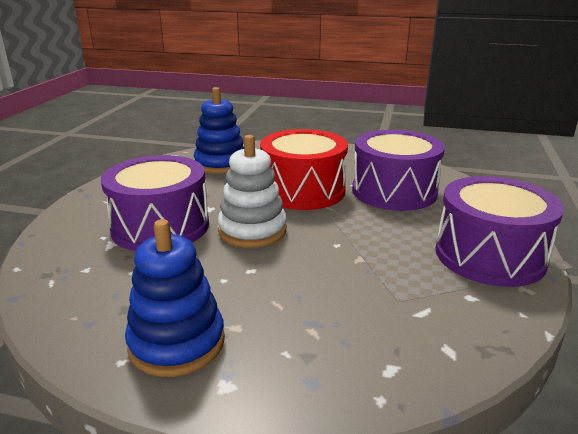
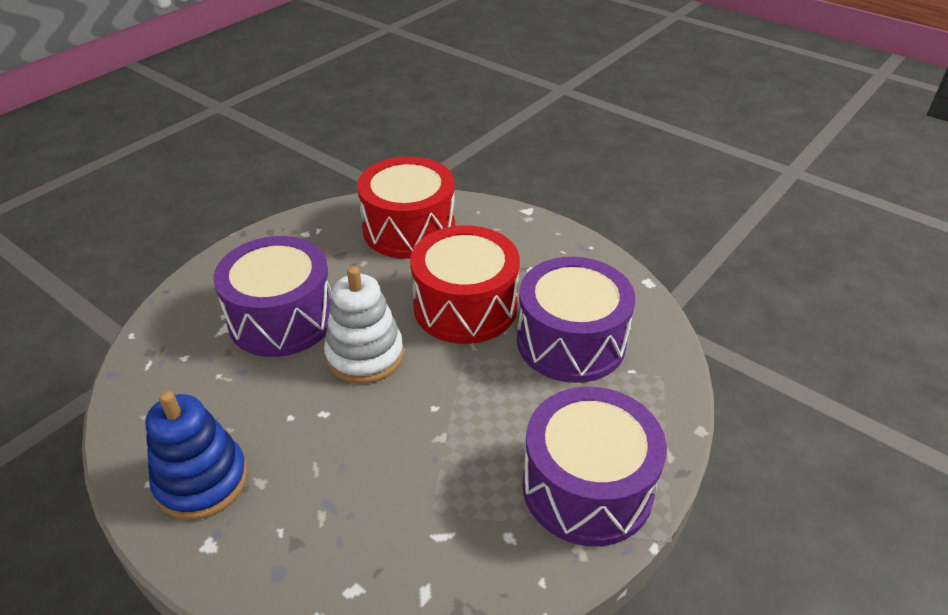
camera: 25 degrees right, 15 degrees up
(220, 164) = (409, 229): blue stacking toy -> red drum

